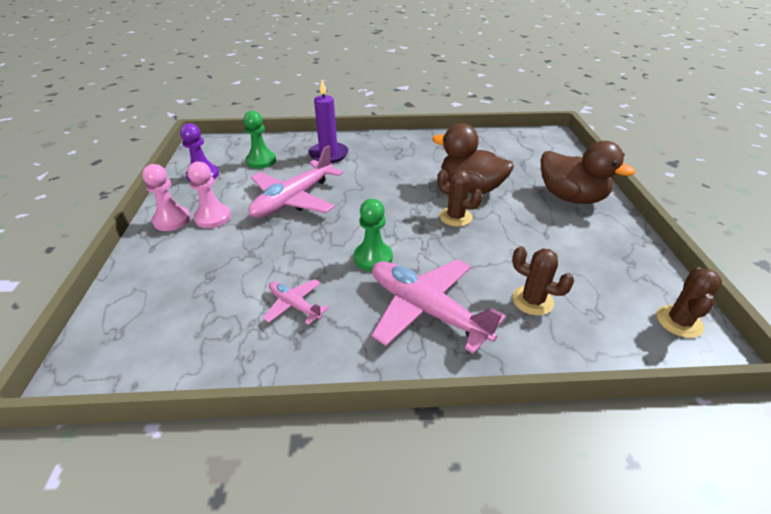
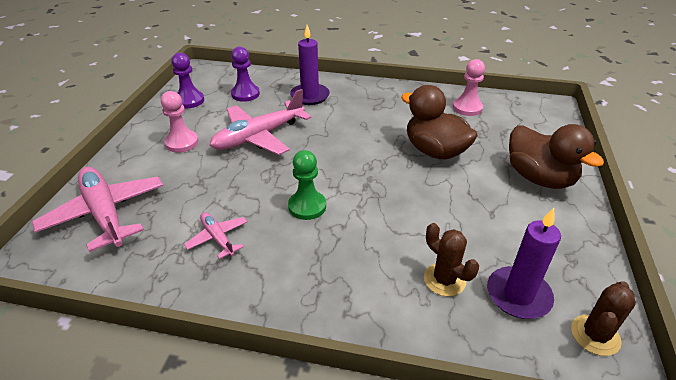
camera: 15 degrees right, 0 degrees up
(172, 220) = (147, 139): pink pawn -> pink pawn (467, 108)
(261, 161) = (245, 94): green pawn -> purple pawn
(426, 309) = (334, 267): pink plane -> pink plane (105, 213)
(455, 217) = (405, 179): brown cactus -> none
(601, 301) = (518, 295): none -> purple candle

